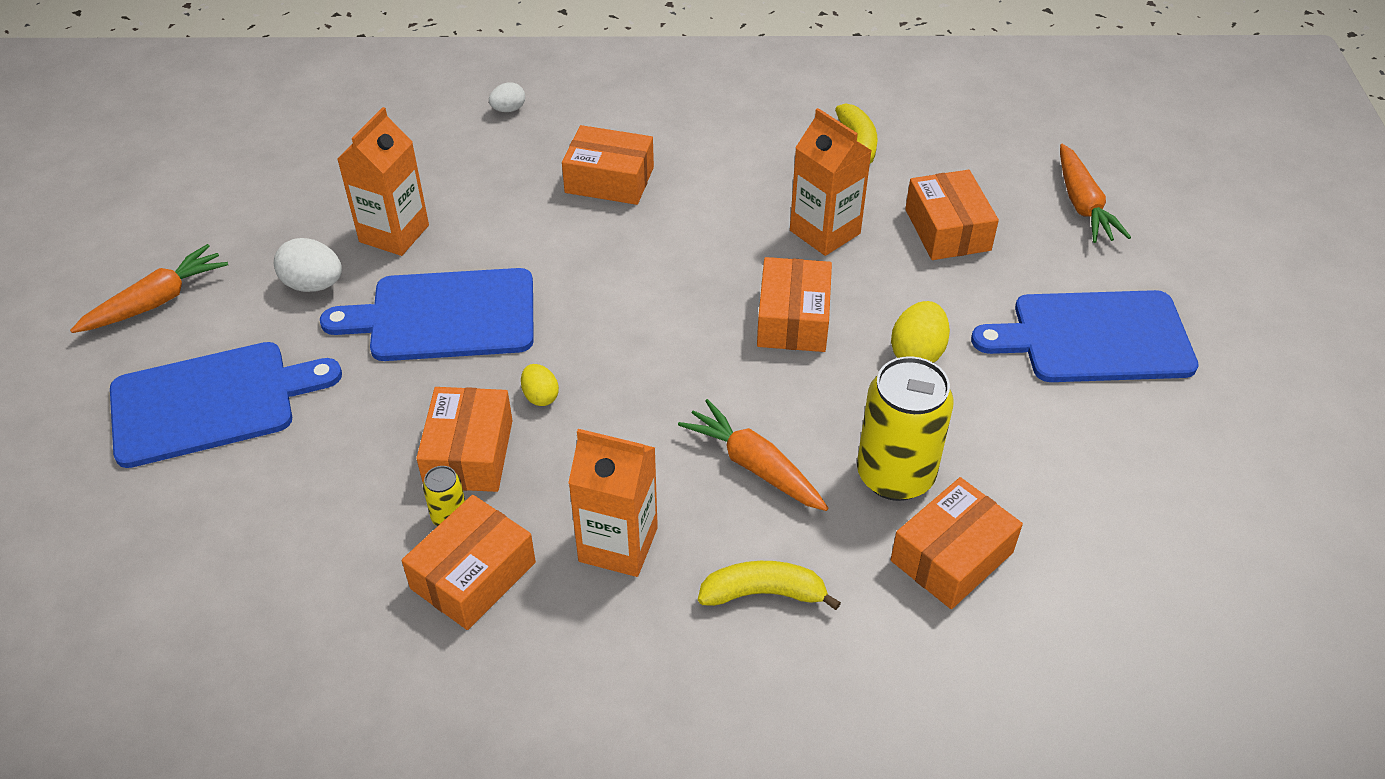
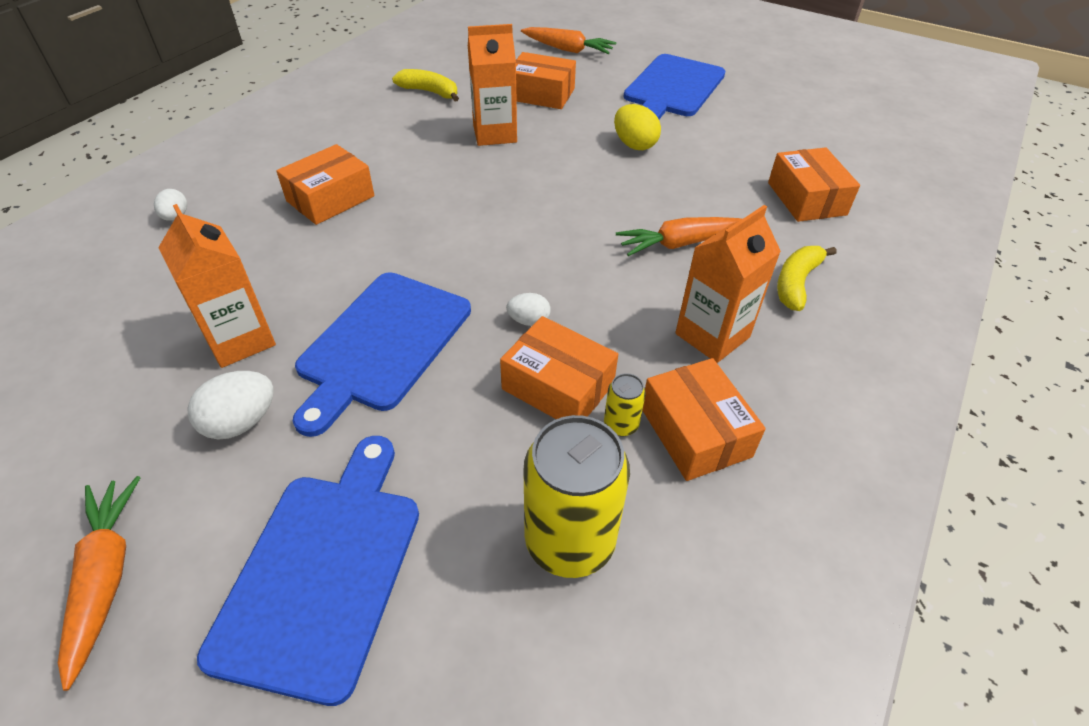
camera: 60 degrees left, 0 degrees up
(540, 396) = (529, 321): yellow egg -> white egg
(793, 319) = (561, 176): orange box -> none
(895, 475) = (729, 192): yellow can -> yellow can (570, 541)

